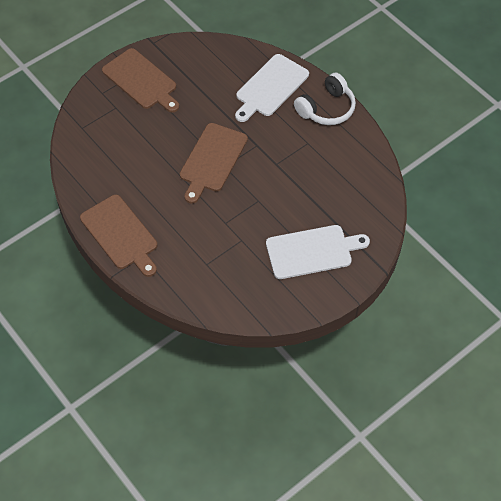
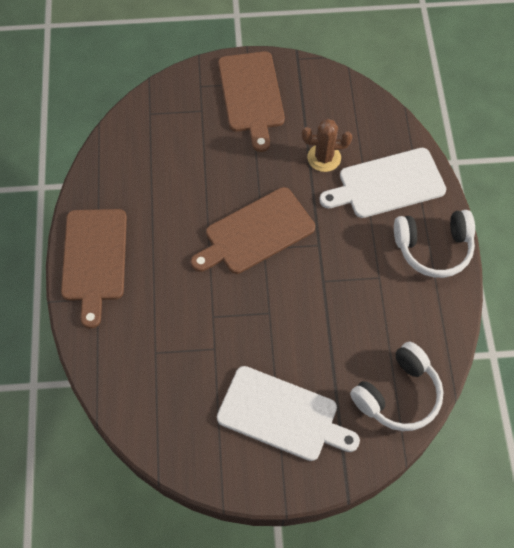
camera: 35 degrees right, 5 degrees up
(219, 93) = (324, 158): none -> brown cactus
(369, 200) = (398, 395): none -> white headphones

